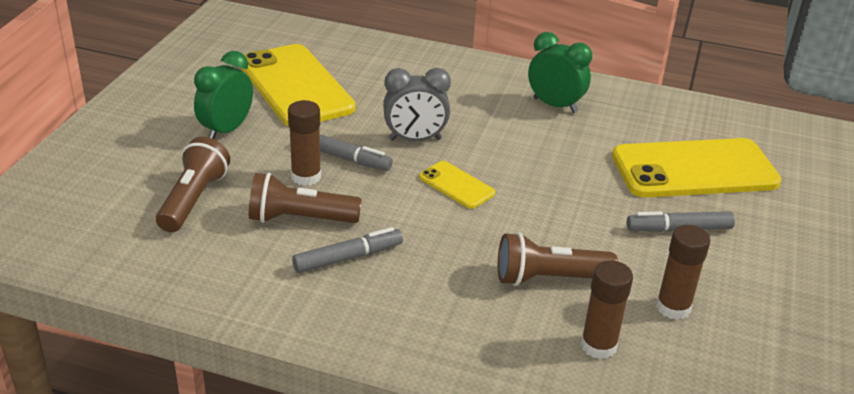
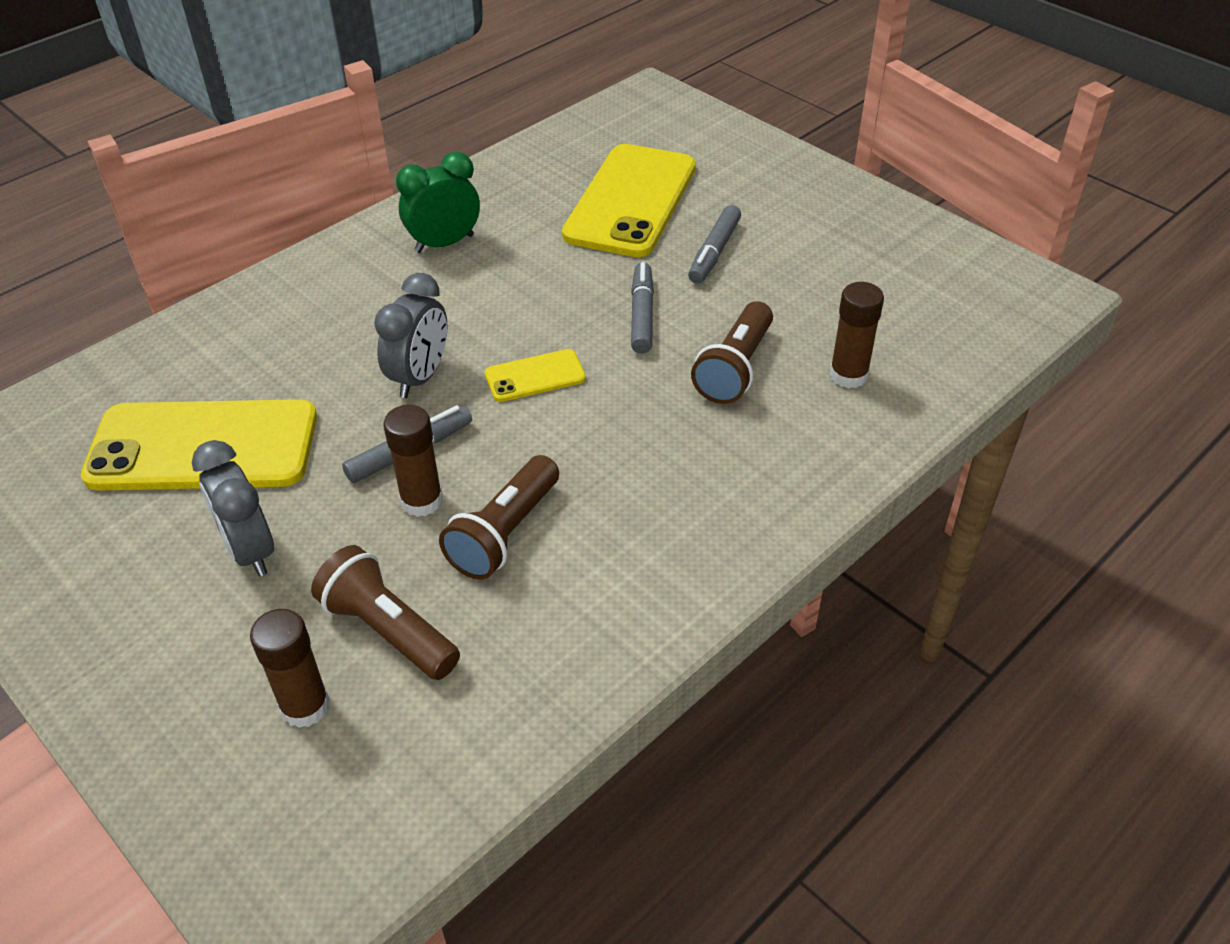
camera: 60 degrees left, 10 degrees up
(226, 130) = (250, 550): green clock -> grey clock
(348, 257) = (607, 513): grey marker -> grey marker (642, 315)
(673, 307) = (822, 305): brown glue stick -> brown glue stick (305, 706)

